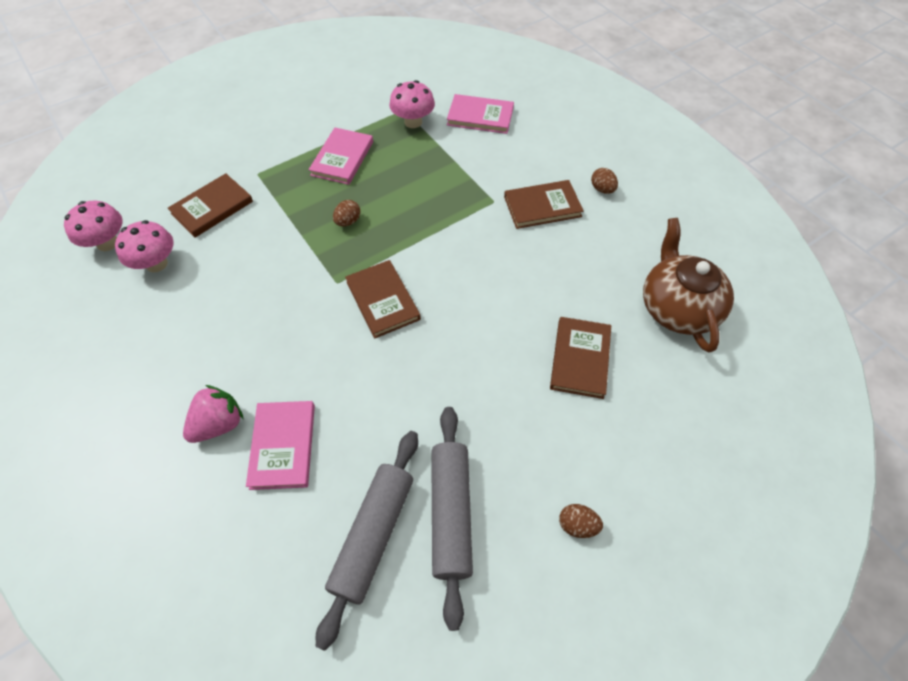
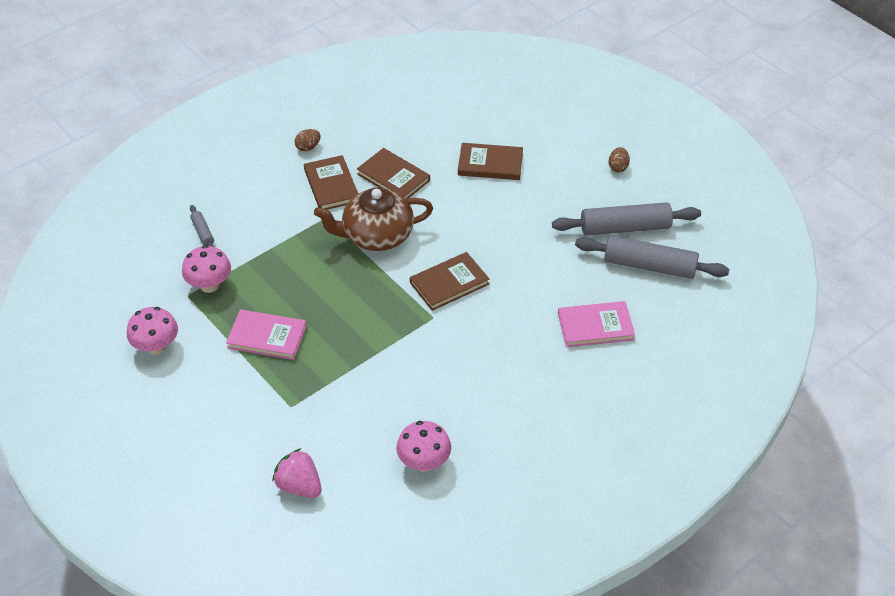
camera: 95 degrees left, 10 degrees down
(107, 243) = (400, 515): pink mushroom -> pink mushroom (156, 347)
(212, 207) = (344, 434): brown book -> brown book (393, 177)
(219, 424) = (585, 370): pink strawberry -> pink strawberry (299, 486)
(348, 221) = (357, 319): brown egg -> none
(480, 116) = (202, 232): pink book -> grey rolling pin
(677, 307) = (435, 111): brown teapot -> brown teapot (376, 236)

